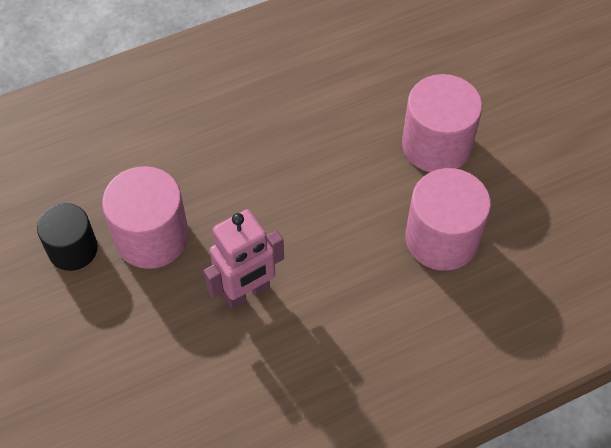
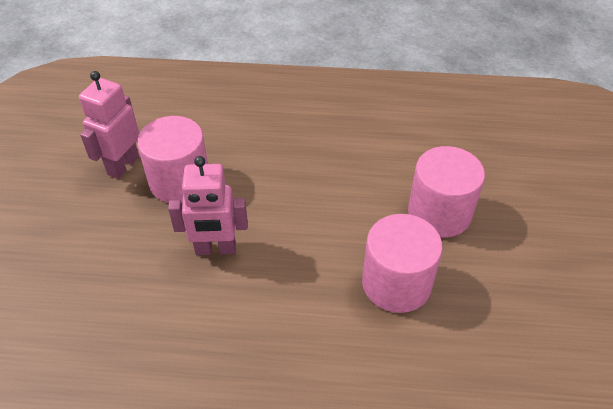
camera: 30 degrees right, 10 degrees down
(73, 249) = (123, 165): black cylinder -> pink robot

